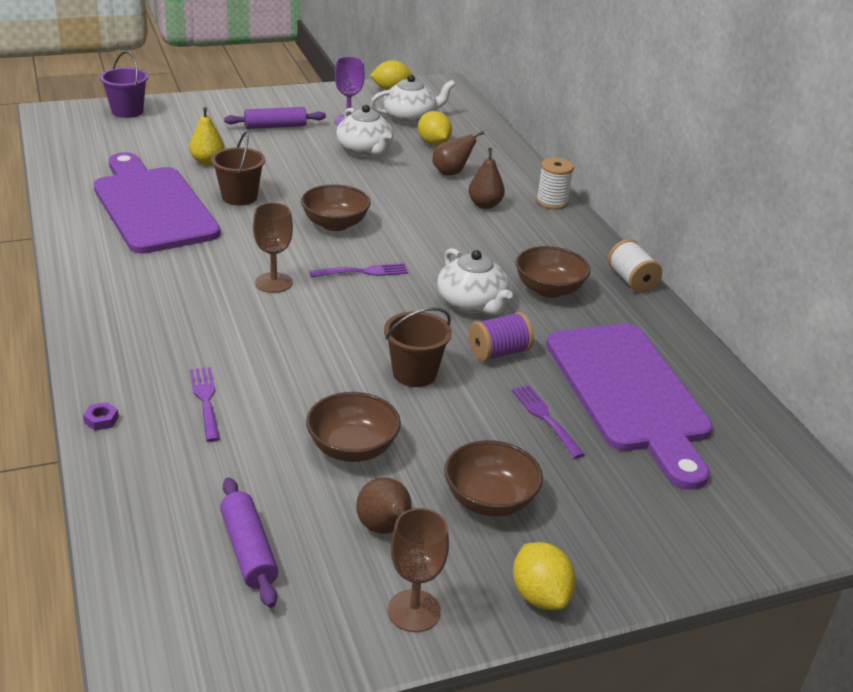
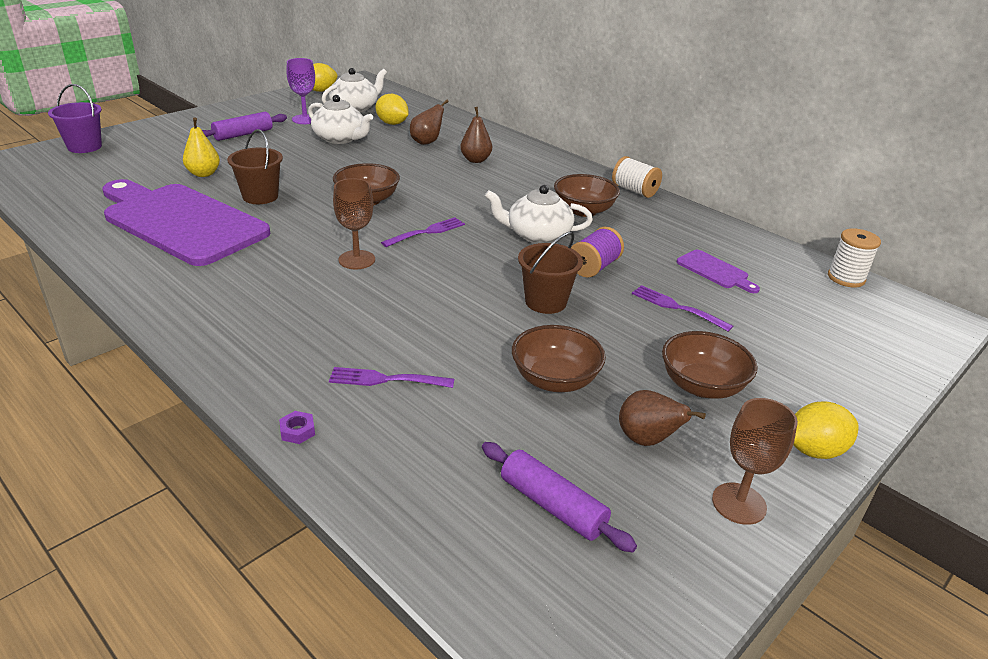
camera: 25 degrees left, 0 degrees up
(205, 400) = (386, 379): purple fork -> purple fork turned 45 degrees counterclockwise
(472, 303) = (537, 235): white teapot -> white teapot turned 150 degrees clockwise
(540, 595) = (814, 450): yellow lemon -> yellow lemon turned 60 degrees counterclockwise
(552, 202) = (523, 148): white spool -> white spool (846, 278)
(630, 393) = (715, 271): purple cutting board -> purple cutting board, size x0.40

